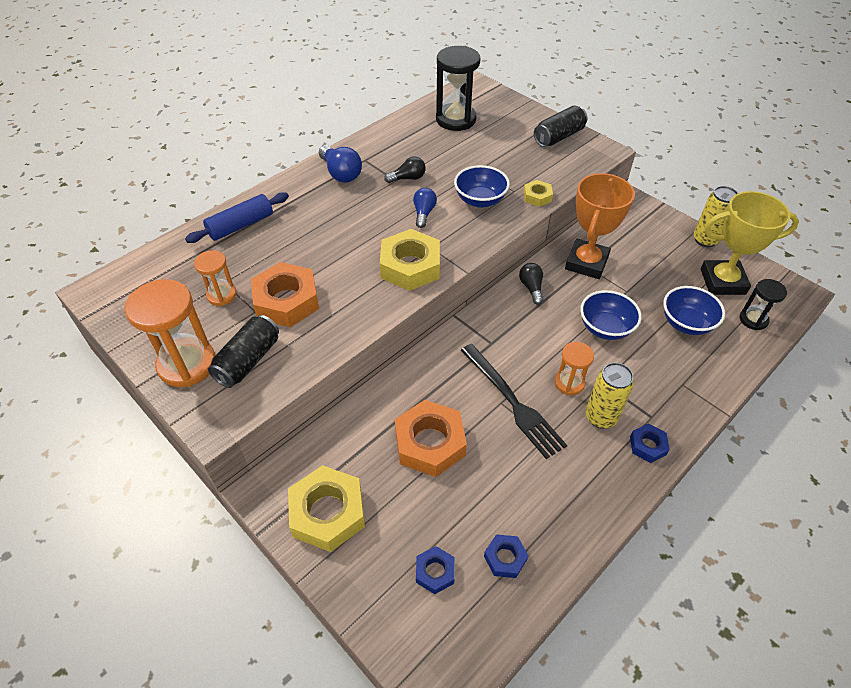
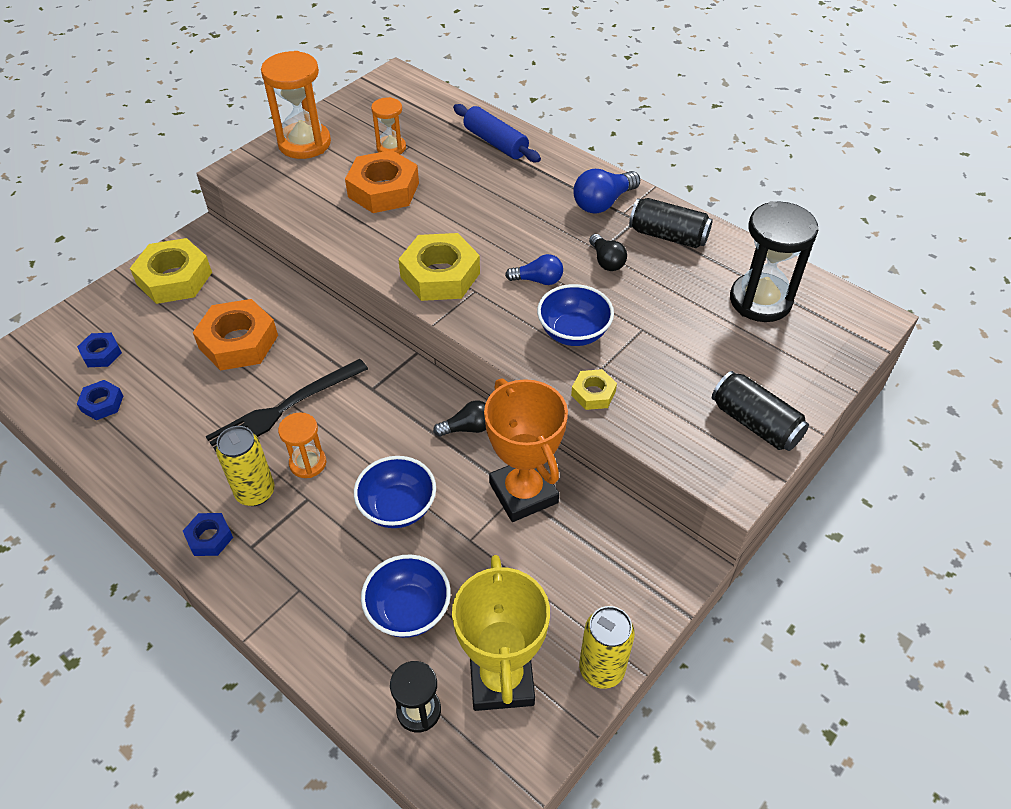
camera: 85 degrees right, 0 degrees up
(248, 360) = (306, 177): black can -> black can (668, 236)
(586, 263) = (523, 493): orange trophy -> orange trophy turned 45 degrees clockwise

